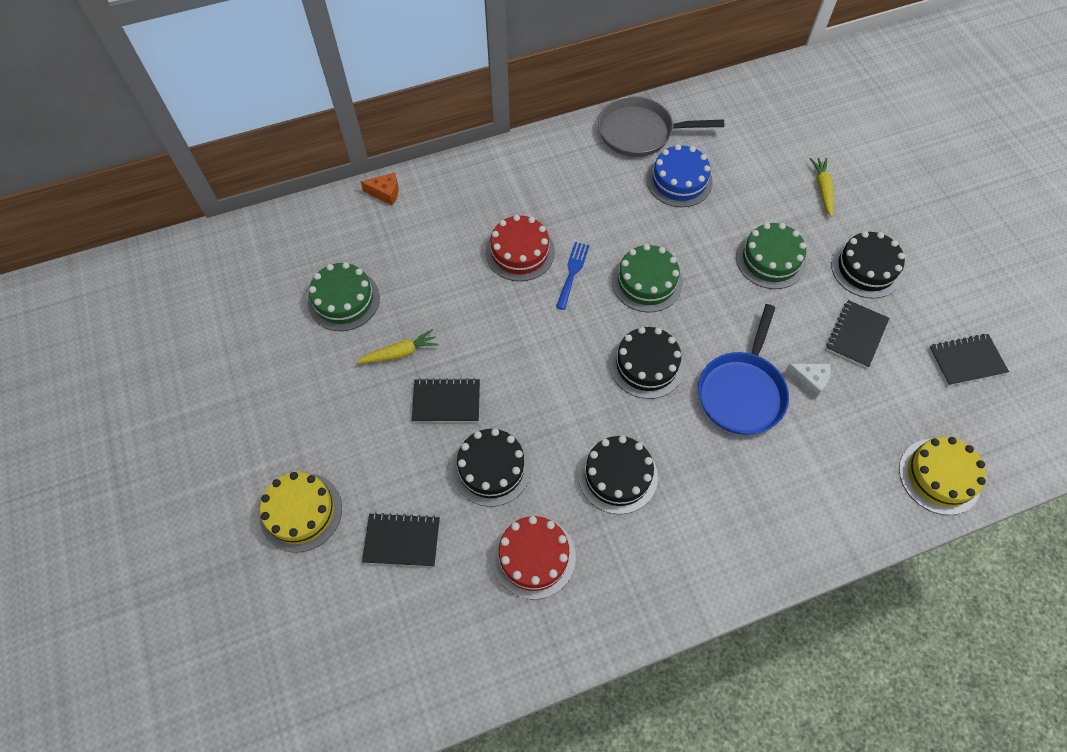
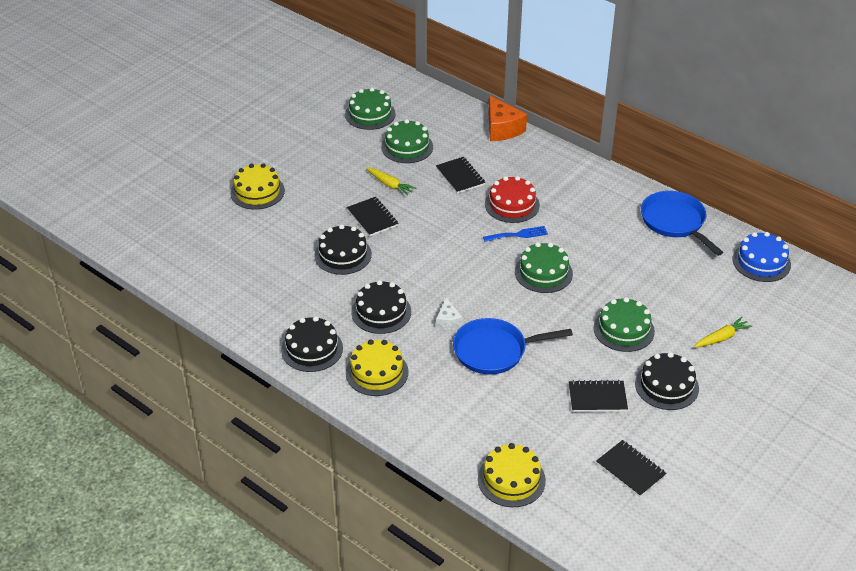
camera: 60 degrees right, 20 degrees down
(250, 307) = (370, 114): none -> green cake
(385, 193) = (502, 129): orange cheese -> orange cheese, size x1.78
(402, 540) = (269, 237): black notebook -> black notebook (460, 176)
(534, 556) = (298, 295): red cake -> none
(640, 132) = (675, 222): grey pan -> blue pan
(646, 365) = (475, 296): black cake -> black cake (312, 349)
(679, 181) = (650, 257): blue cake -> blue cake (761, 262)
(716, 531) = (377, 372): none -> yellow cake
(809, 381) = (533, 383): white cheese -> white cheese (448, 321)

